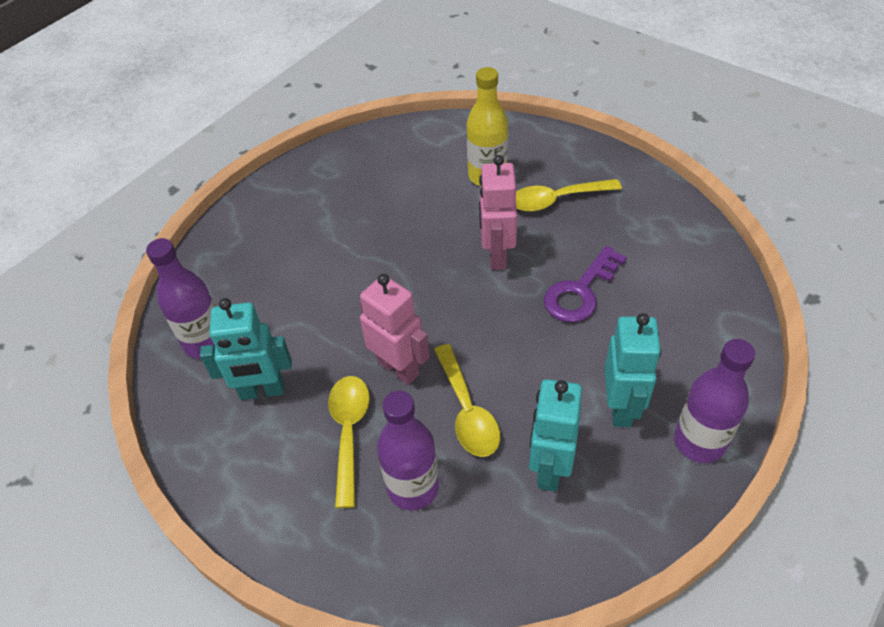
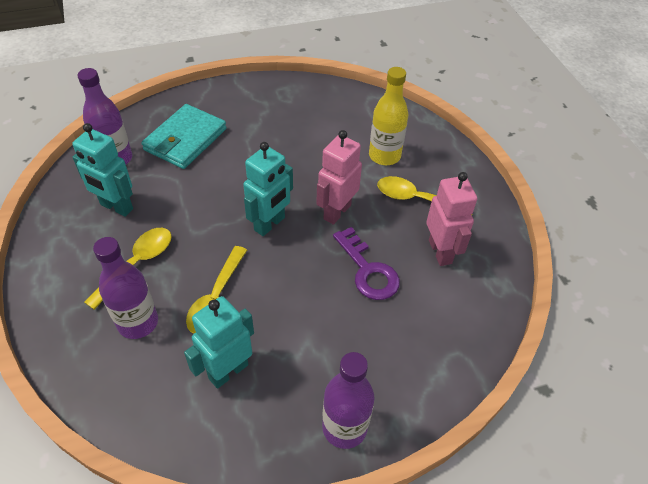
camera: 30 degrees right, 0 degrees up
(265, 276) = (185, 139): none -> turquoise wallet
(399, 368) = (204, 244): pink robot -> pink robot (440, 252)
(580, 291) = (368, 271): purple key -> purple key turned 105 degrees counterclockwise
(621, 407) = (315, 366): turquoise robot -> turquoise robot (270, 224)

